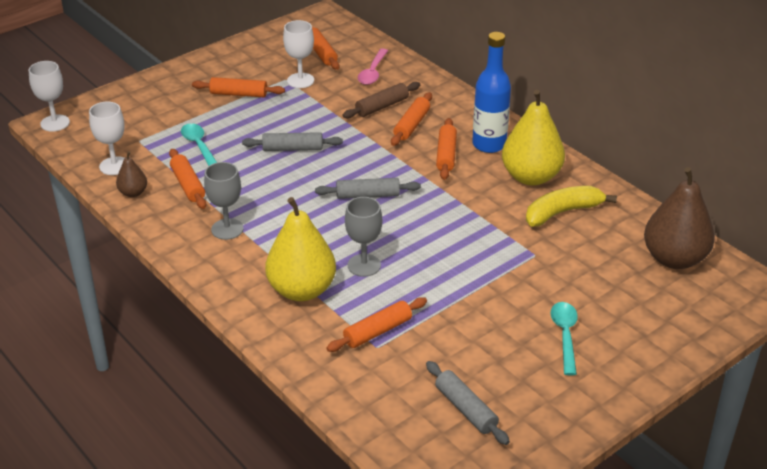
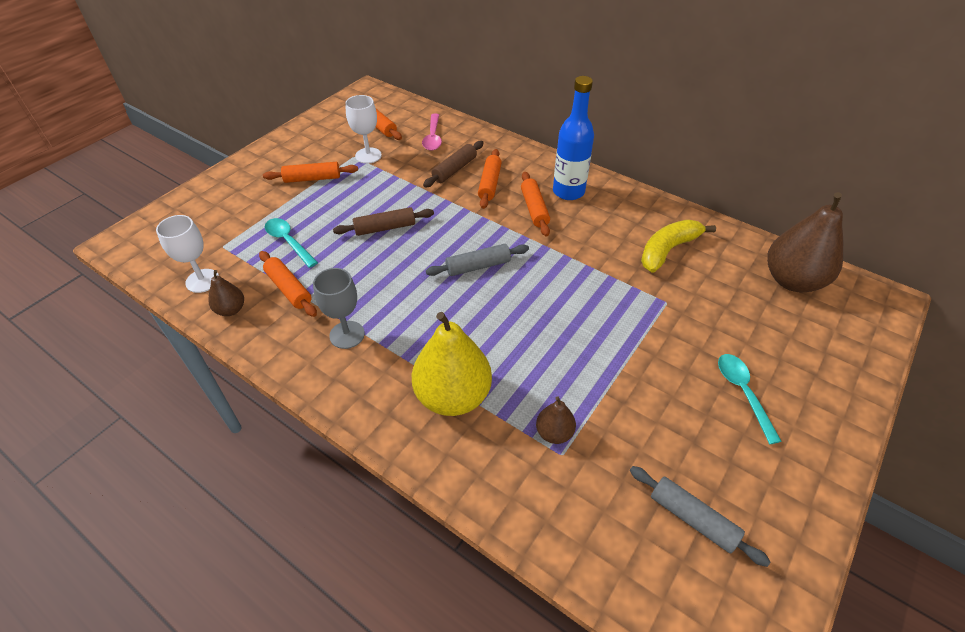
camera: 15 degrees left, 10 degrees up
(55, 123) = (125, 242): white goblet -> none
(293, 149) = (385, 228): grey rolling pin -> brown rolling pin
(364, 265) = (506, 350): grey goblet -> none
(377, 331) = (554, 433): orange rolling pin -> brown pear
(531, 177) = (621, 218): yellow pear -> none

